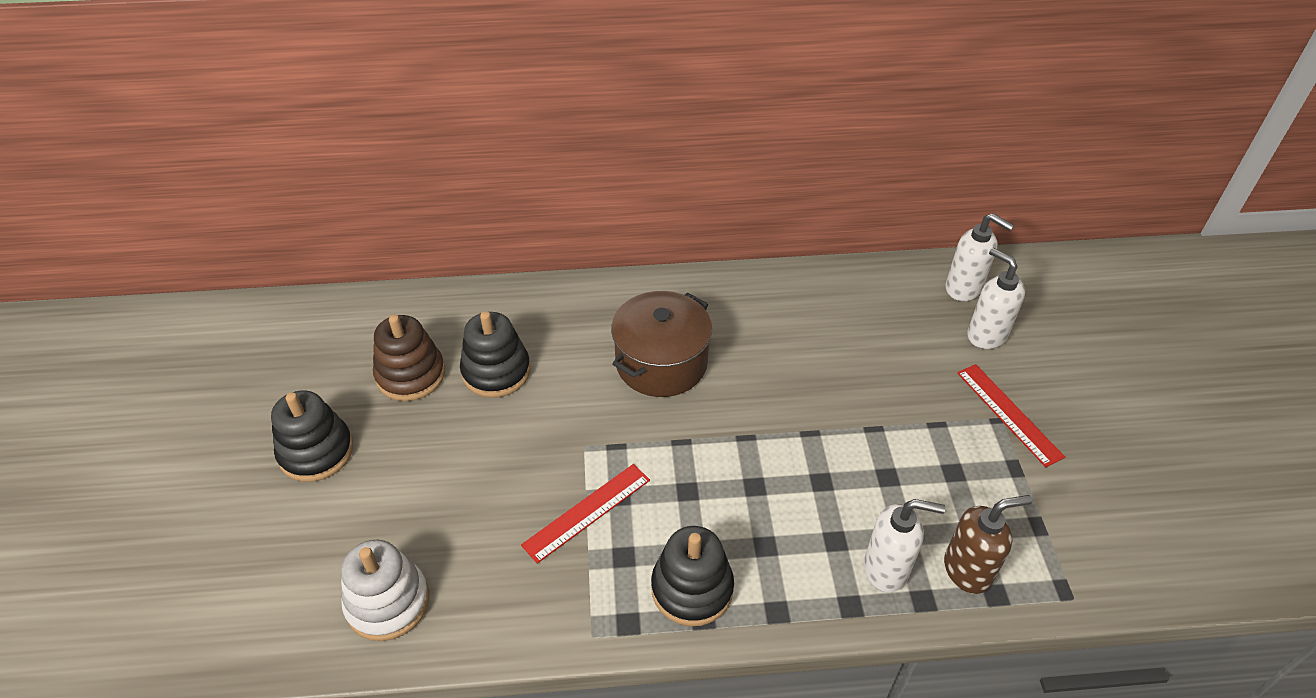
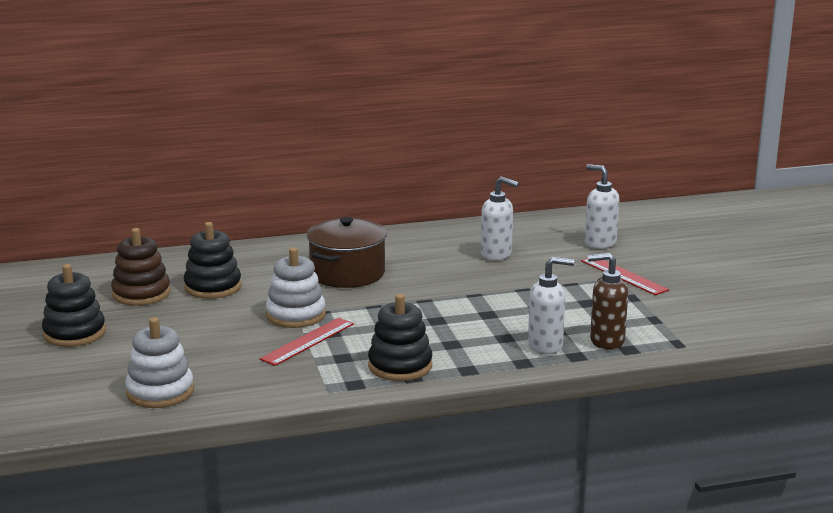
camera: 10 degrees left, 25 degrees down
(583, 449) = (296, 315): none -> white stacking toy
(964, 288) = (578, 224): white soap dispenser -> white soap dispenser (496, 255)
(968, 570) = (606, 341): brown soap dispenser -> brown soap dispenser turned 150 degrees counterclockwise

